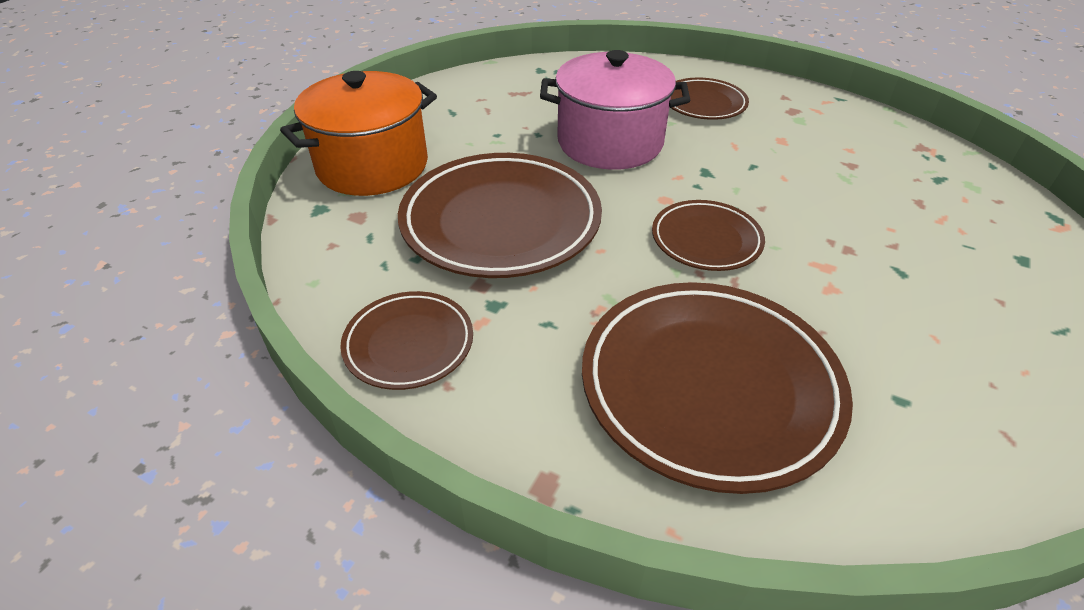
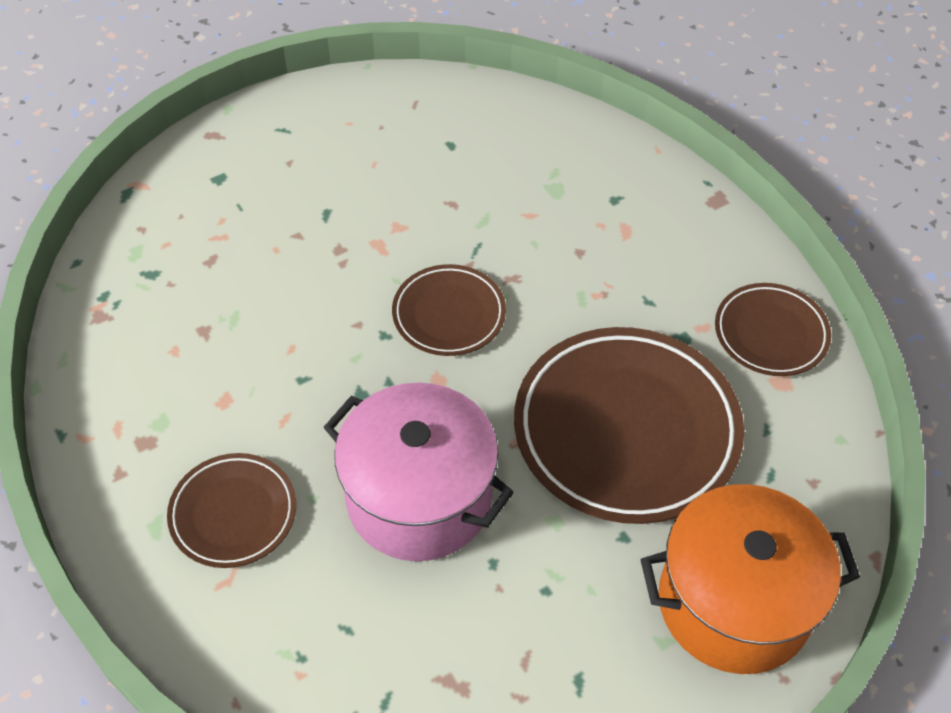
camera: 150 degrees left, 10 degrees up
(709, 387) = (566, 205): brown plate -> none

